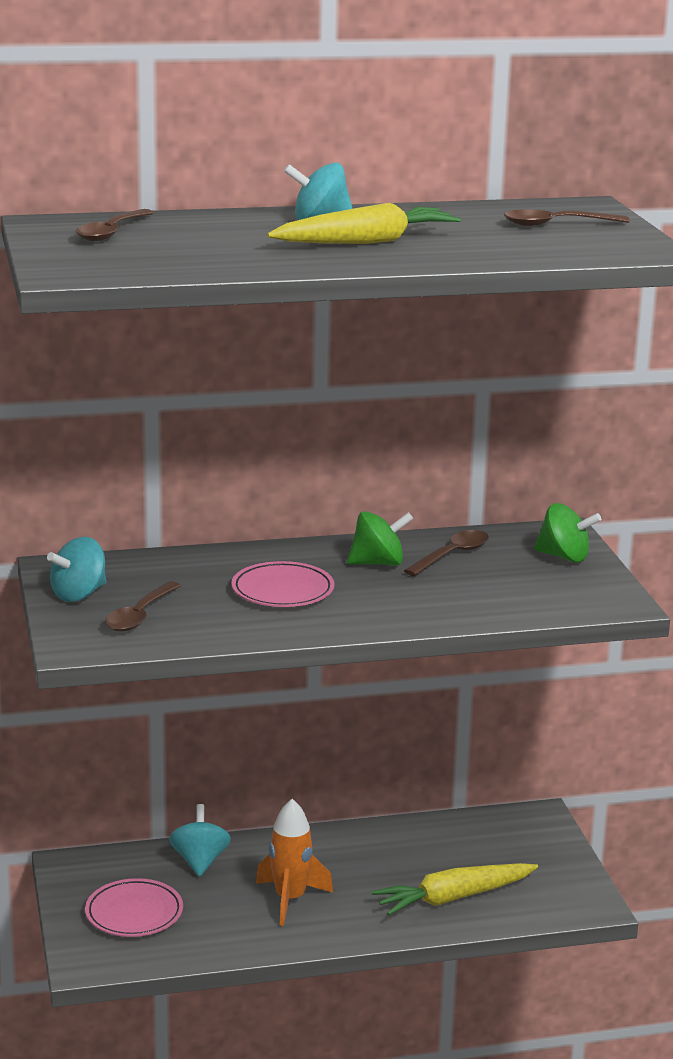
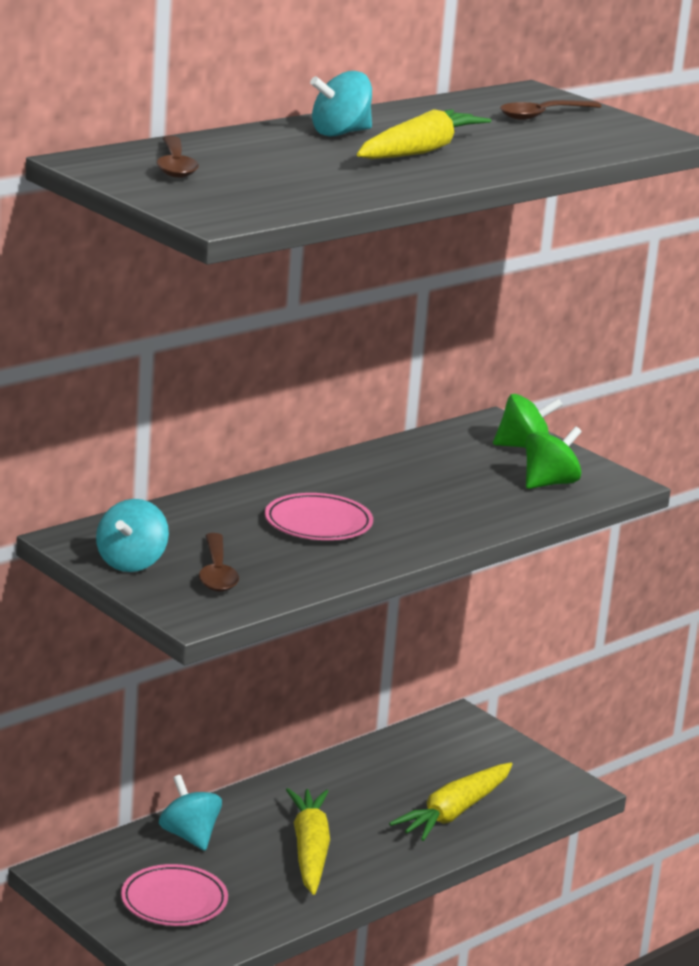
camera: 30 degrees left, 0 degrees up
(290, 899) = (309, 851): orange rocket -> yellow carrot
(378, 563) = (371, 481): green spinning top -> green spinning top (549, 483)
(452, 555) = (427, 462): brown spoon -> none

